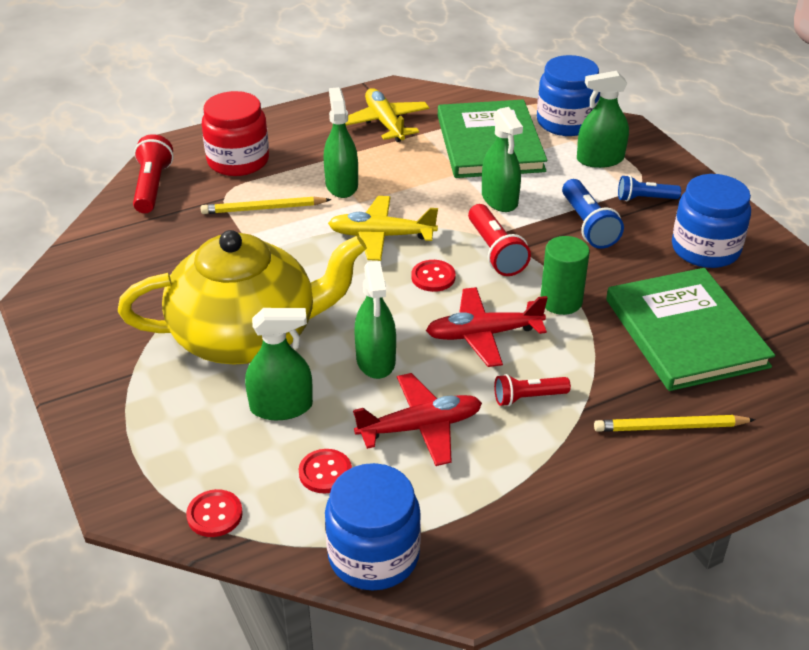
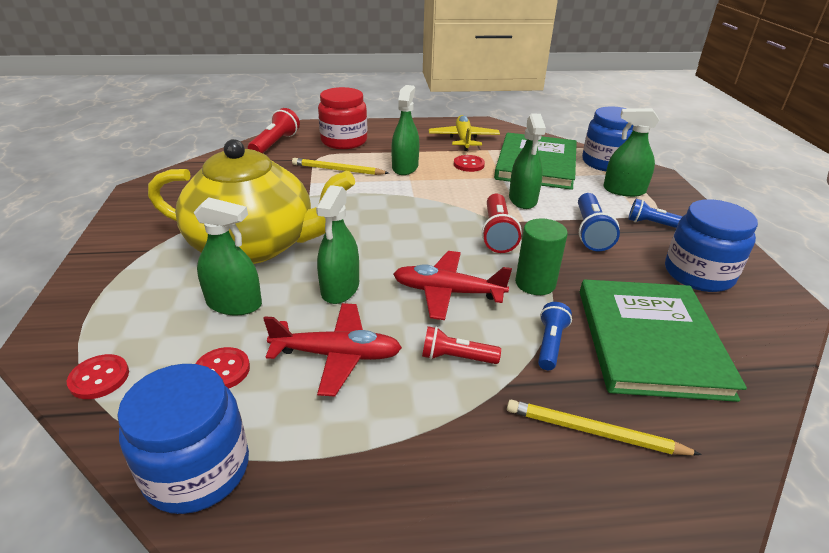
camera: 20 degrees right, 5 degrees down
(381, 236) = (411, 203): yellow plane -> none
(433, 277) = (433, 239): red button -> red button (468, 164)
(603, 360) = (550, 344): none -> blue flashlight

